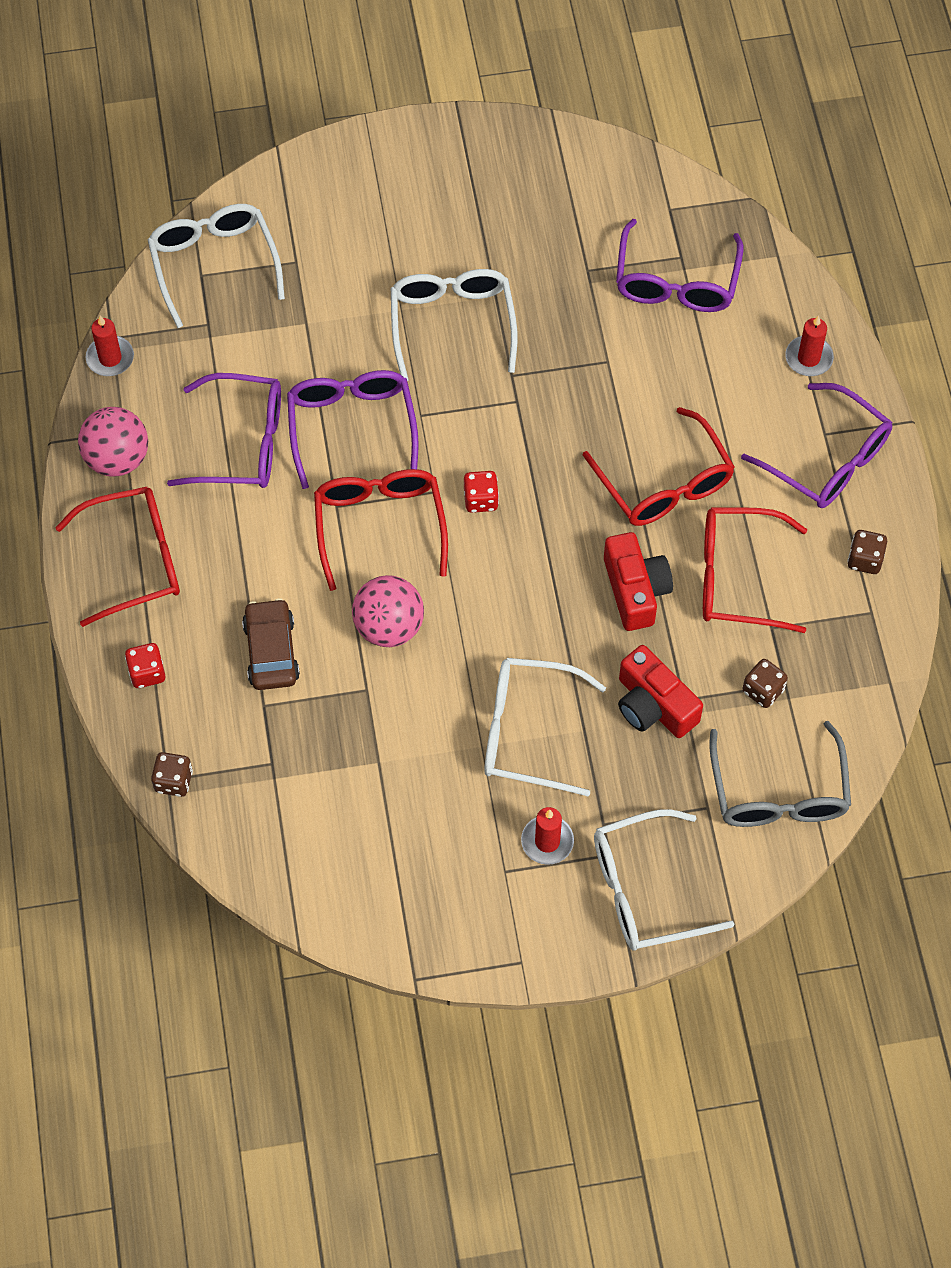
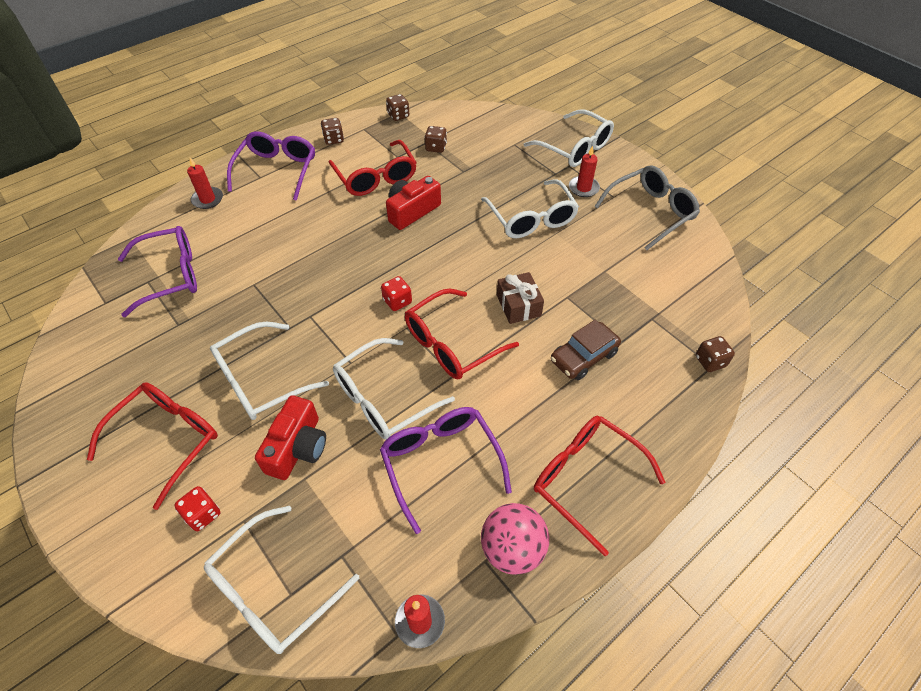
camera: 120 degrees left, 10 degrees down
(147, 673) = (658, 419): red dice -> red dice (203, 514)
(352, 427) = (384, 398): purple glasses -> white glasses
(389, 626) = (518, 305): pink ball -> brown gift
(653, 705) = (475, 180): red camera -> red camera (297, 447)
(664, 482) = (332, 226): red glasses -> red glasses (166, 440)
(778, 791) = (485, 126): grey glasses -> grey glasses (650, 212)
(879, 677) = (398, 116): none -> brown dice

